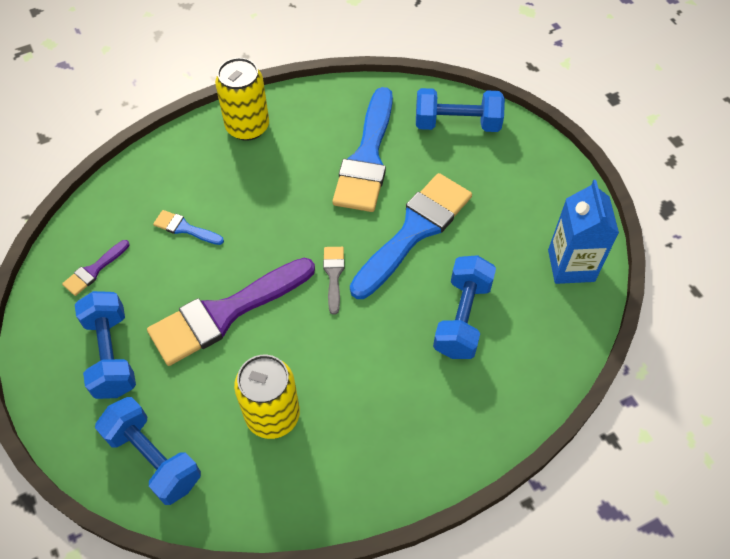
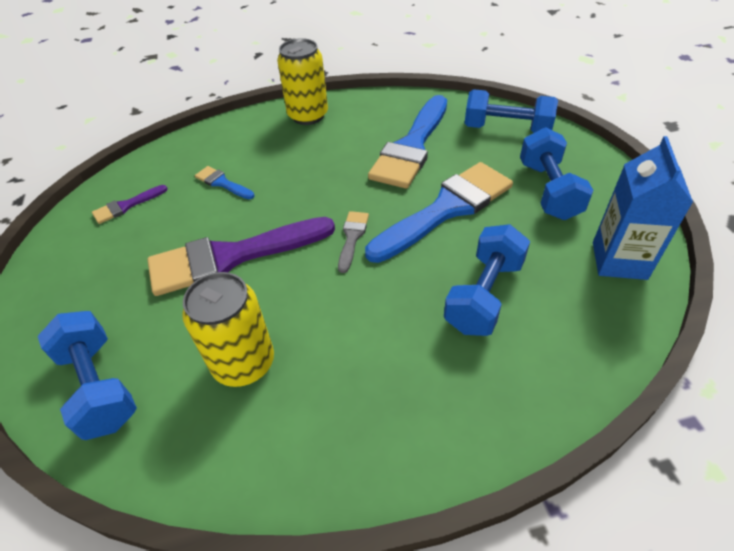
camera: 15 degrees right, 10 degrees down
(111, 354) = (106, 278): blue dumbbell -> blue dumbbell (548, 190)

